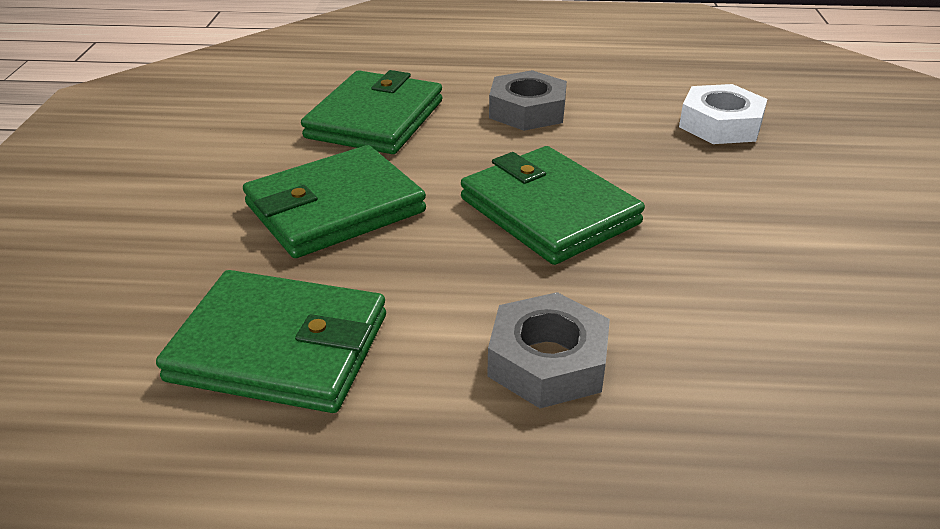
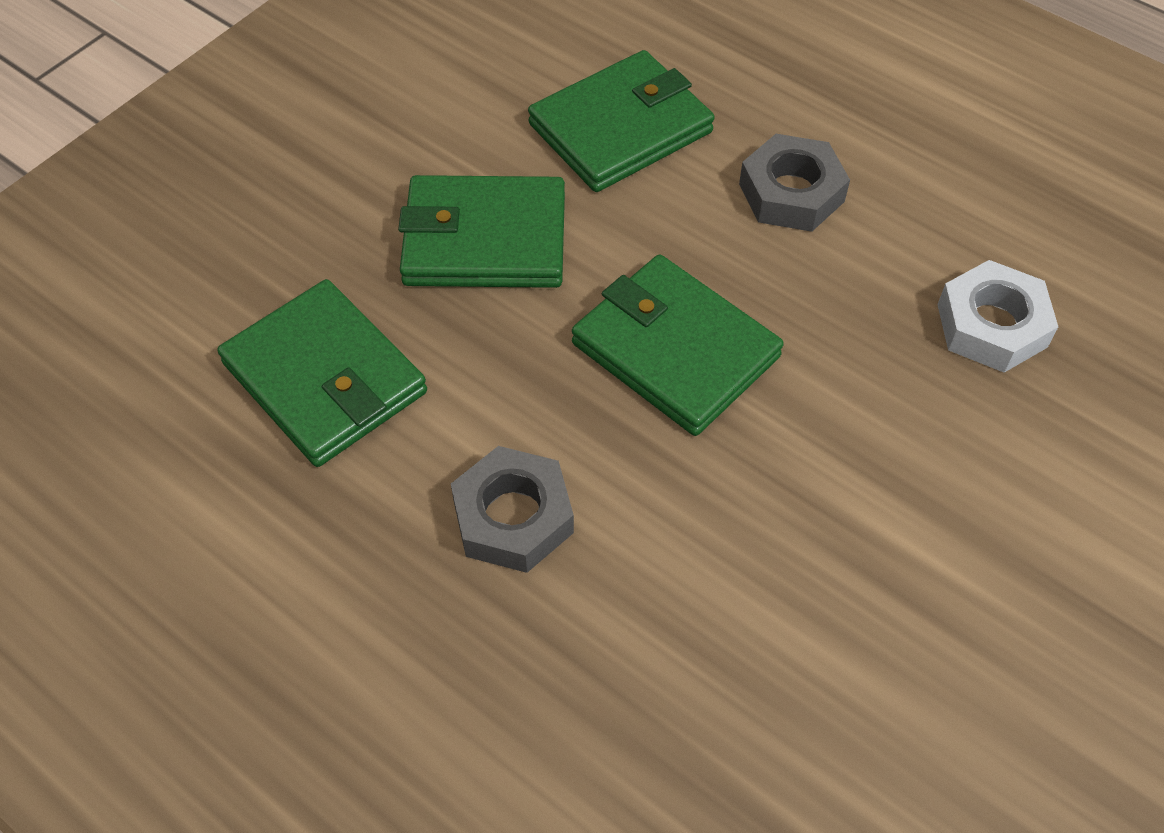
camera: 35 degrees right, 20 degrees up
(549, 211) = (675, 350): green wallet -> green wallet turned 45 degrees counterclockwise

